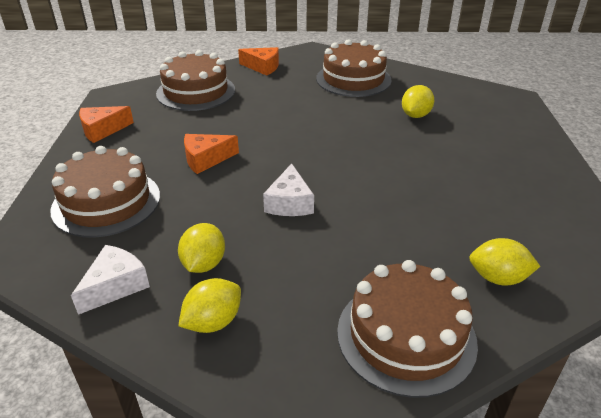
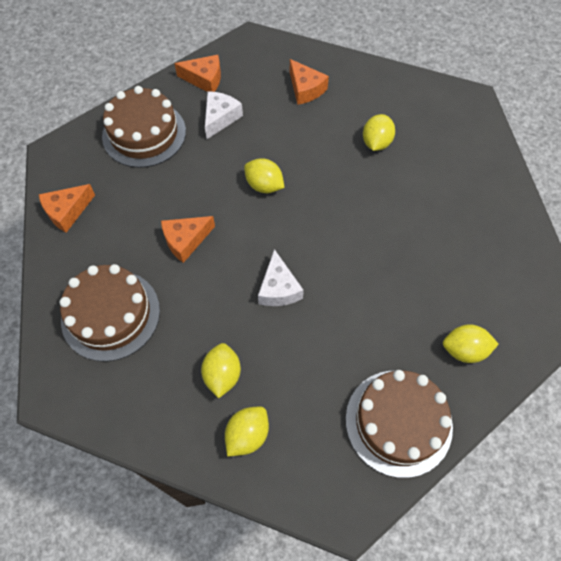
camera: 10 degrees left, 25 degrees up
(115, 286) = (155, 412): white cheese -> white cheese (220, 118)
(297, 131) = (264, 185): none -> yellow lemon
(353, 79) = (305, 89): brown cake -> orange cheese

